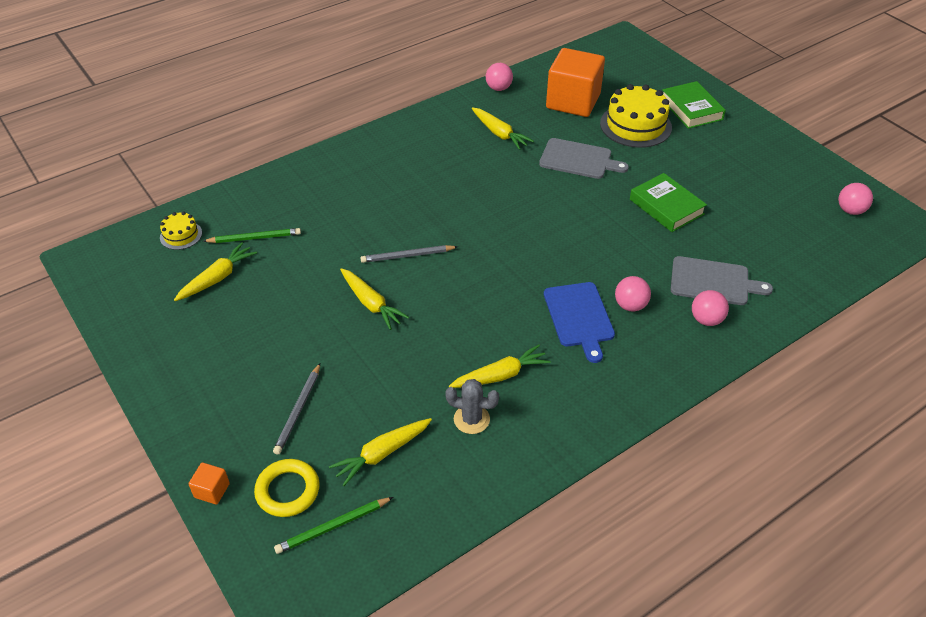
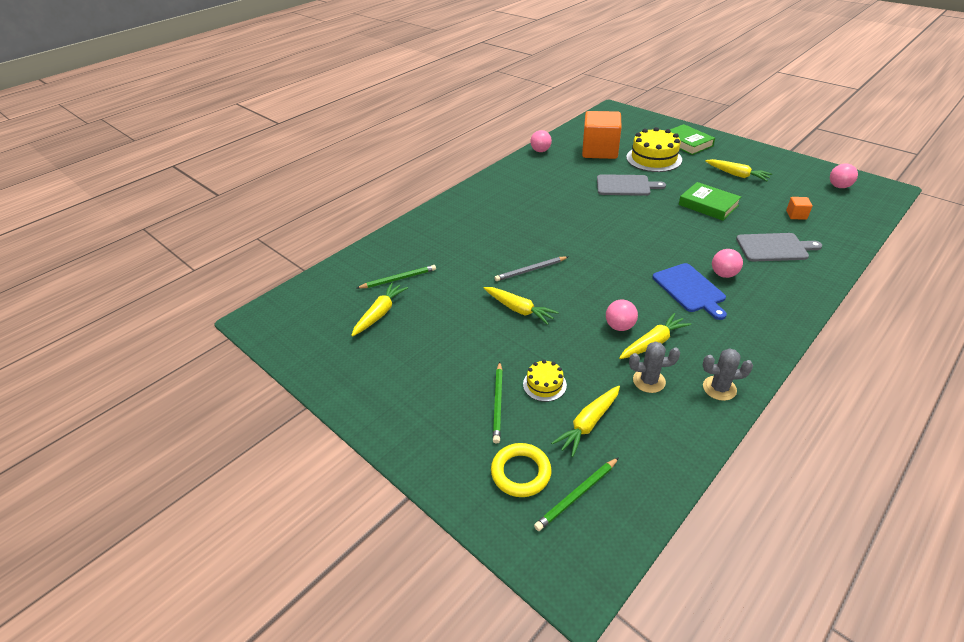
camera: 10 degrees left, 5 degrees down
(181, 235) = (334, 287): yellow cake -> yellow cake (544, 384)
(212, 490) = (451, 487): orange cube -> orange cube (796, 215)
(298, 410) = (498, 403): grey pencil -> green pencil
(500, 134) = (557, 178): yellow carrot -> yellow carrot (737, 175)
(544, 444) = (719, 388): none -> grey cactus
(706, 320) = (786, 274): pink ball -> pink ball (619, 326)

